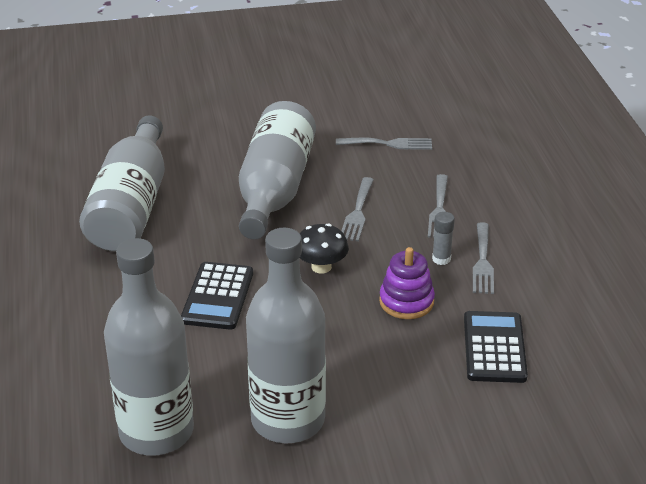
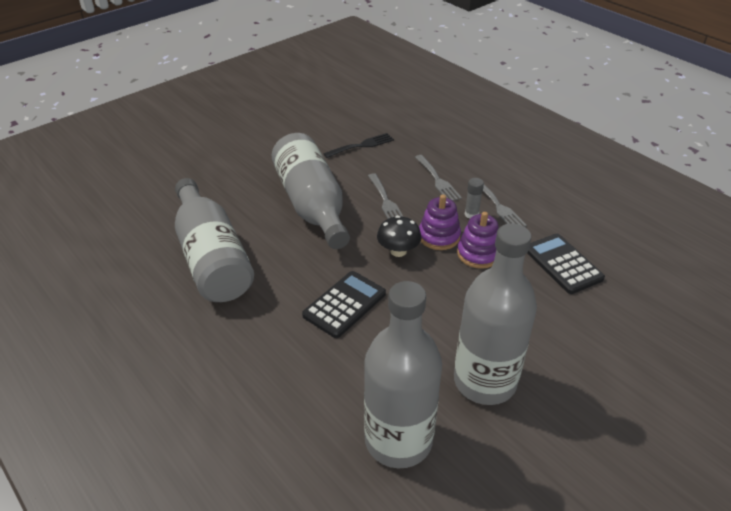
camera: 30 degrees left, 5 degrees up
(217, 296) = (344, 304): black calculator -> black calculator turned 120 degrees counterclockwise
(380, 268) = (439, 236): none -> purple stacking toy
(389, 144) = (362, 145): grey fork -> black fork

